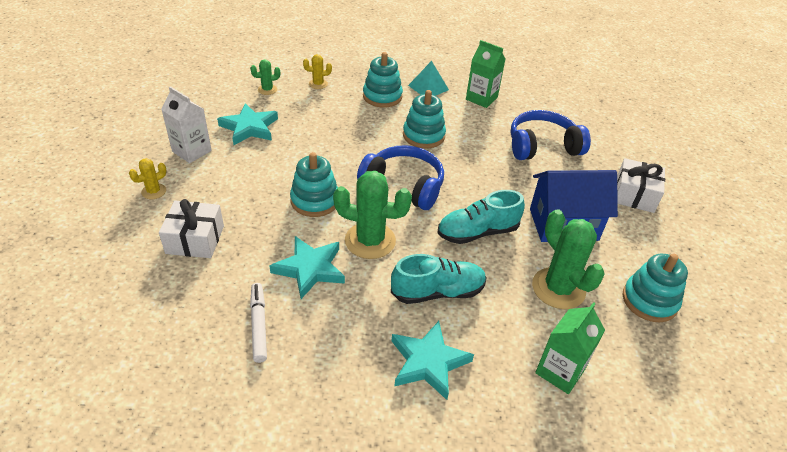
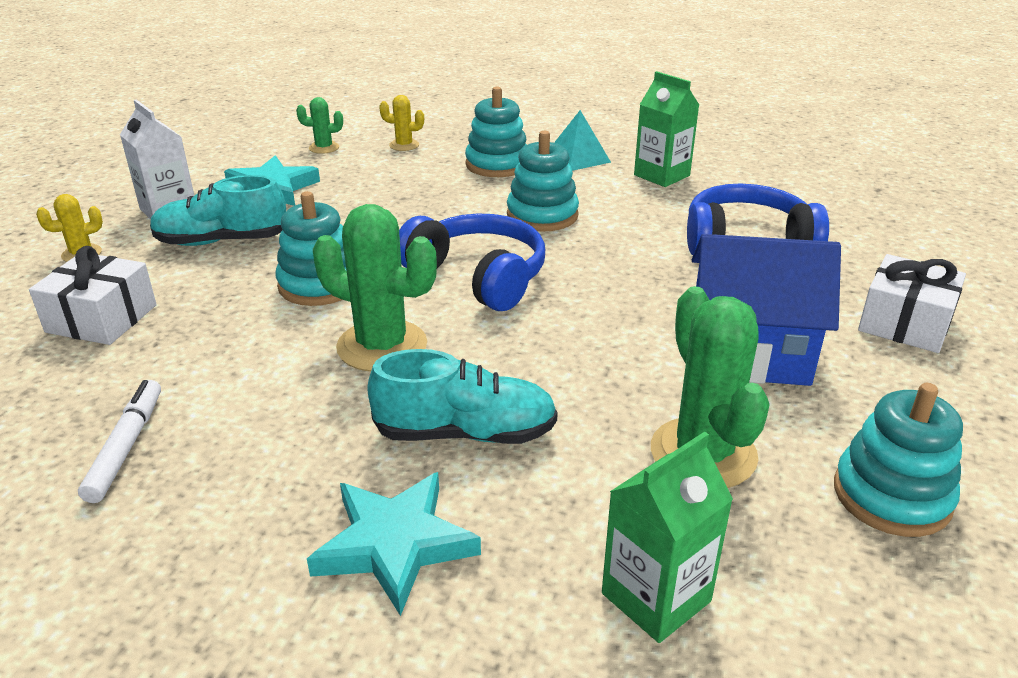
camera: 15 degrees right, 10 degrees down
(310, 269) = (259, 375): turquoise star -> none
(477, 232) = (579, 352): turquoise shoe -> turquoise shoe (222, 241)

